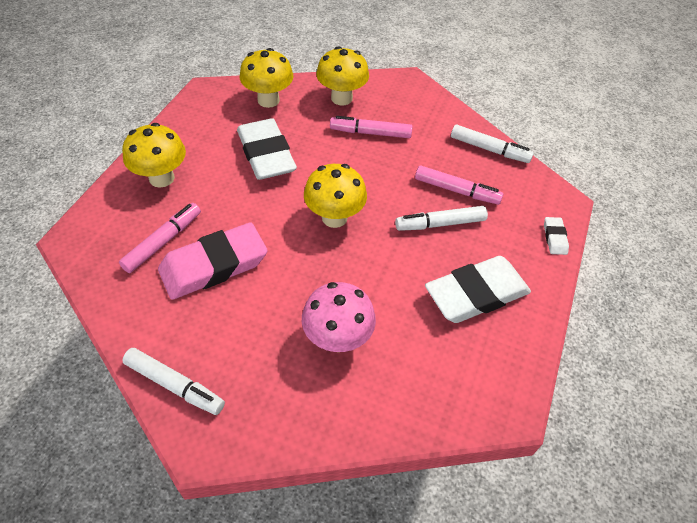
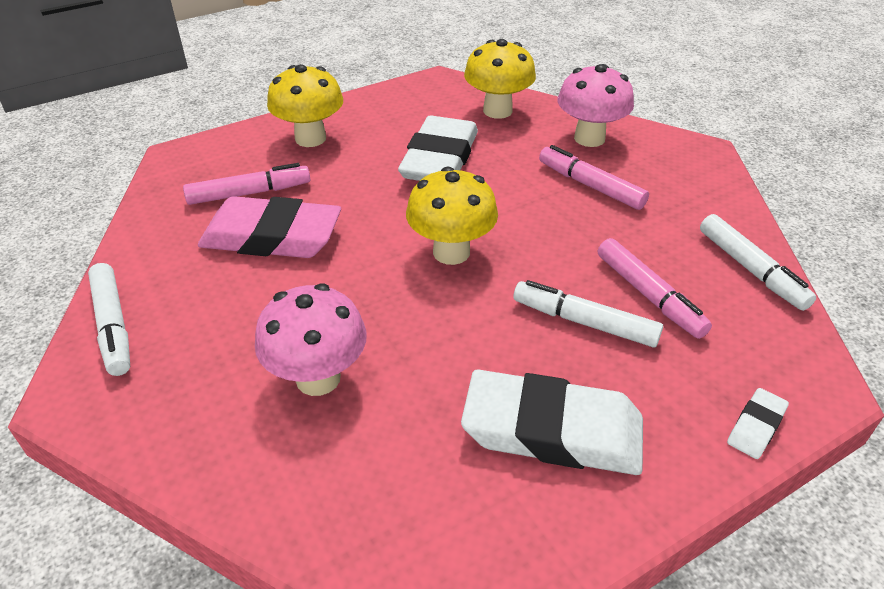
camera: 40 degrees right, 10 degrees down
(341, 98) = (589, 138): yellow mushroom -> pink mushroom

